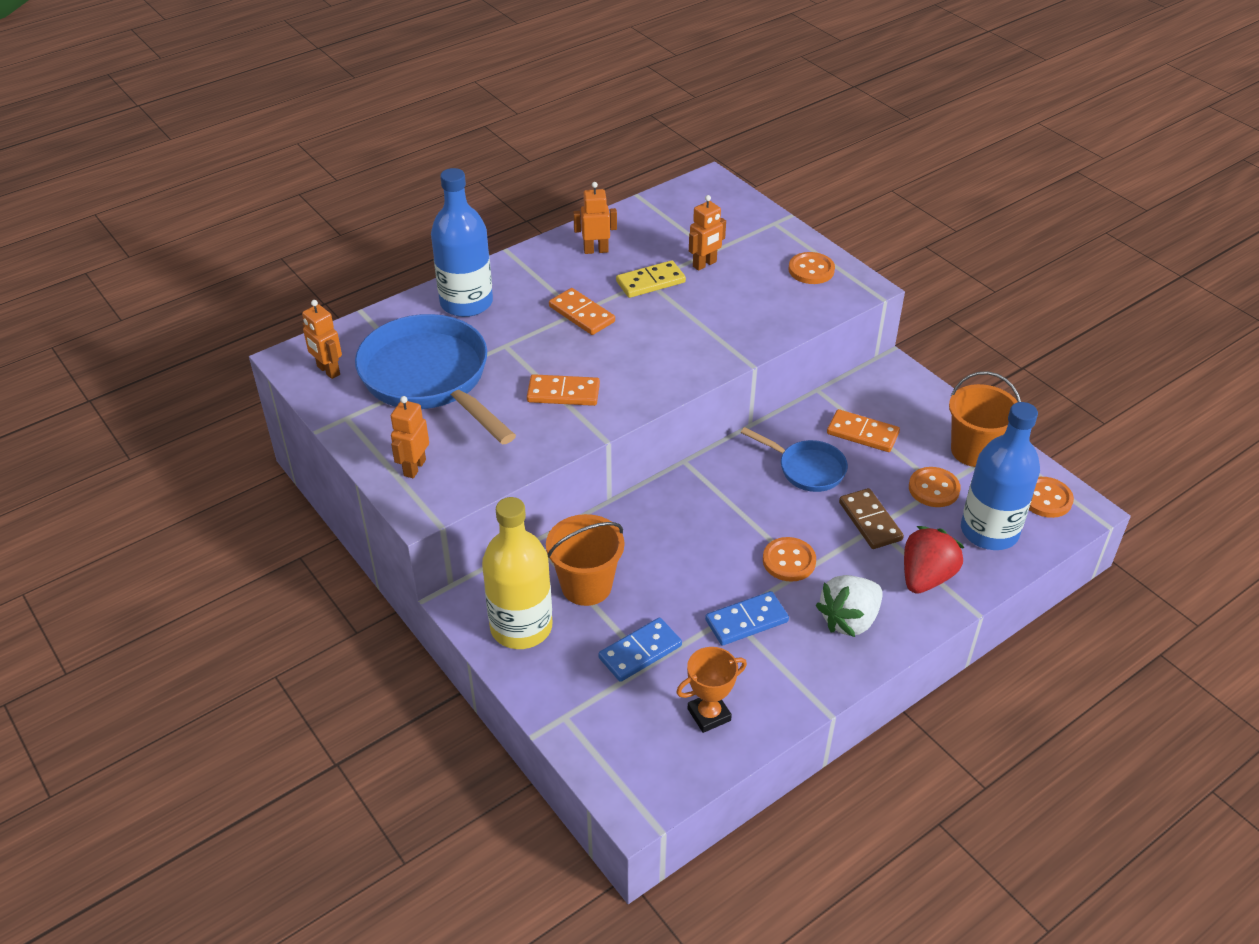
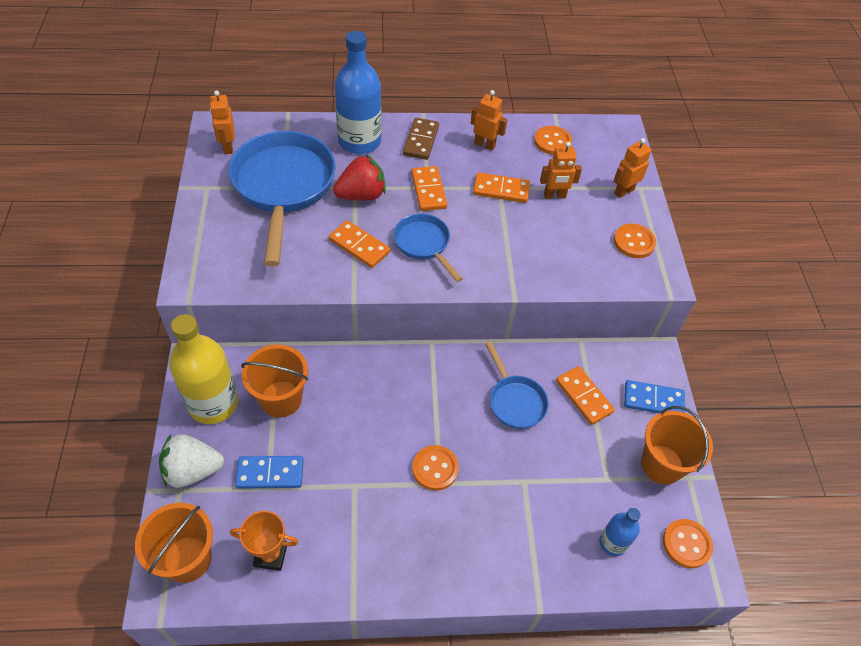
camera: 30 degrees right, 10 degrees up
(414, 467) = (212, 248): orange robot -> orange robot (623, 191)
(625, 362) = (424, 244): none -> blue pan
(632, 765) = (187, 559): none -> orange bucket
(650, 282) = (501, 190): yellow domino -> orange domino
(746, 621) = (362, 497): blue domino -> blue domino (653, 400)
(849, 620) = (436, 547): white strawberry -> white strawberry (192, 470)
(870, 521) = (525, 474): brown domino -> brown domino (421, 141)
(926, 577) = (526, 549): red strawberry -> red strawberry (361, 195)
(933, 489) = (599, 477): orange button -> orange button (552, 142)
(989, 531) = (613, 543): blue bottle -> blue bottle, size x0.52

